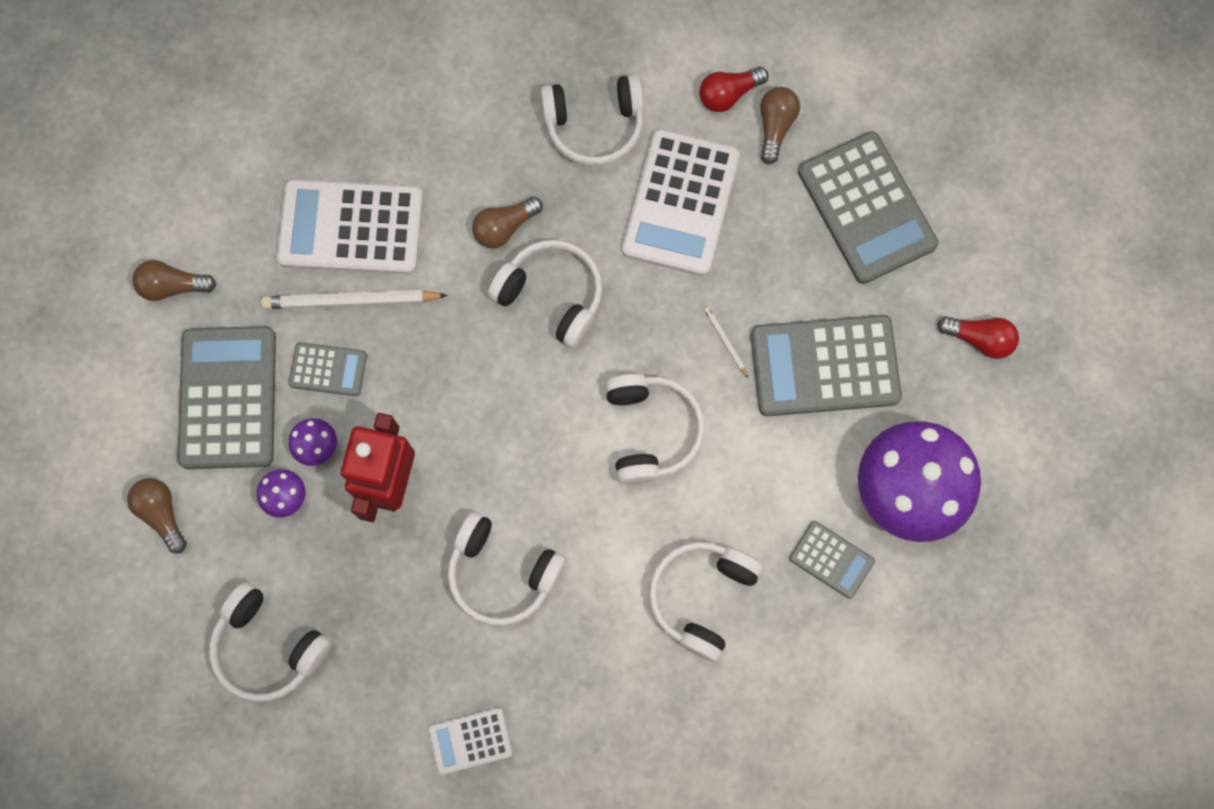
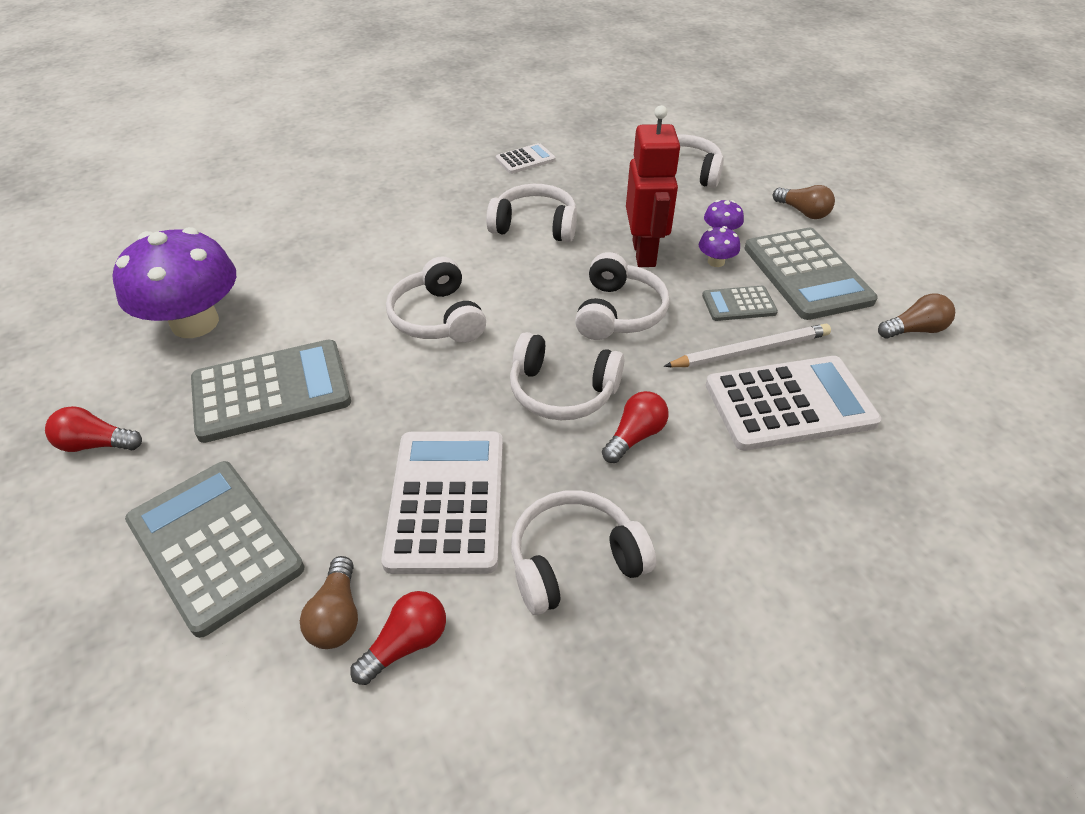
camera: 165 degrees right, 30 degrees down
(504, 227) = (635, 436): brown light bulb -> red light bulb
(701, 597) = (375, 239): white headphones -> white headphones (618, 312)
(725, 341) = (376, 390): white pencil -> none
(831, 559) = (268, 273): grey calculator -> none

